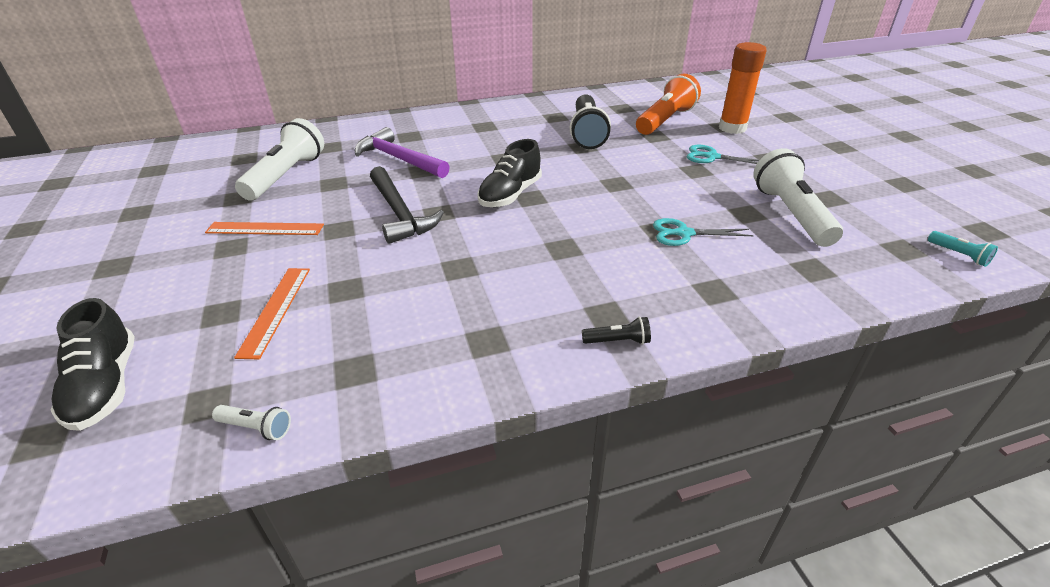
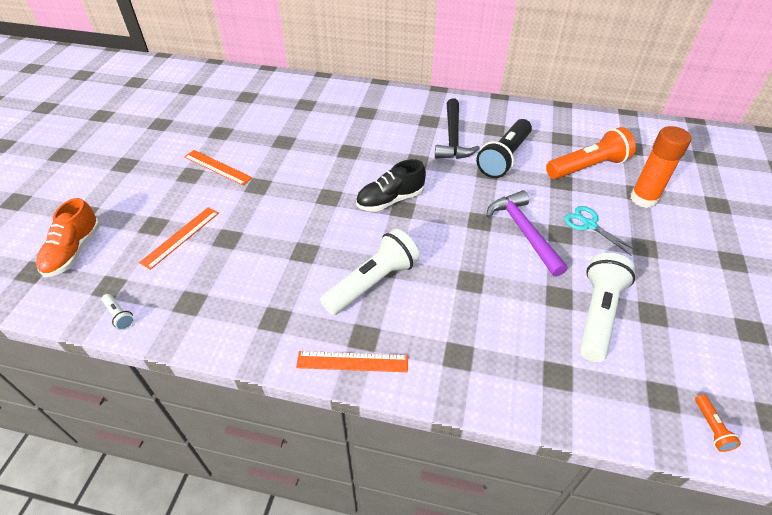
camera: 30 degrees right, 10 degrees up
(105, 386) = (74, 251): black shoe -> orange shoe
(286, 176) = (260, 123): white flashlight -> white flashlight (373, 283)
(399, 159) = (341, 134): purple hammer -> purple hammer (523, 232)
(400, 213) = (304, 187): black hammer -> black hammer (453, 138)
(618, 341) = (352, 362): black flashlight -> orange ruler
(684, 233) = (486, 293): turquoise scissors -> none
(959, 255) = (711, 428): turquoise flashlight -> orange flashlight

